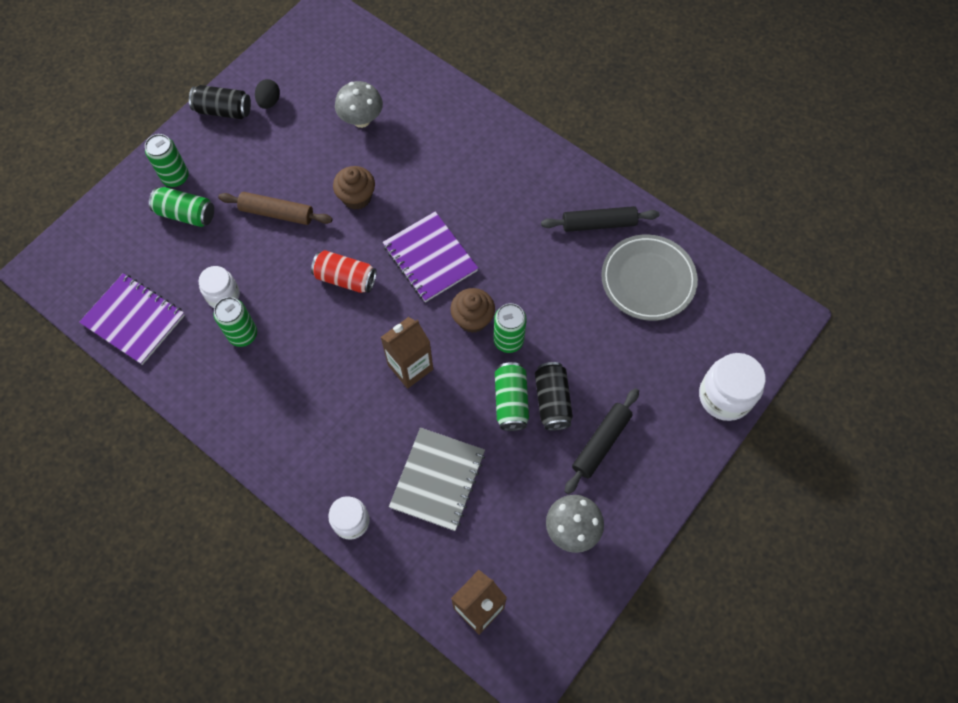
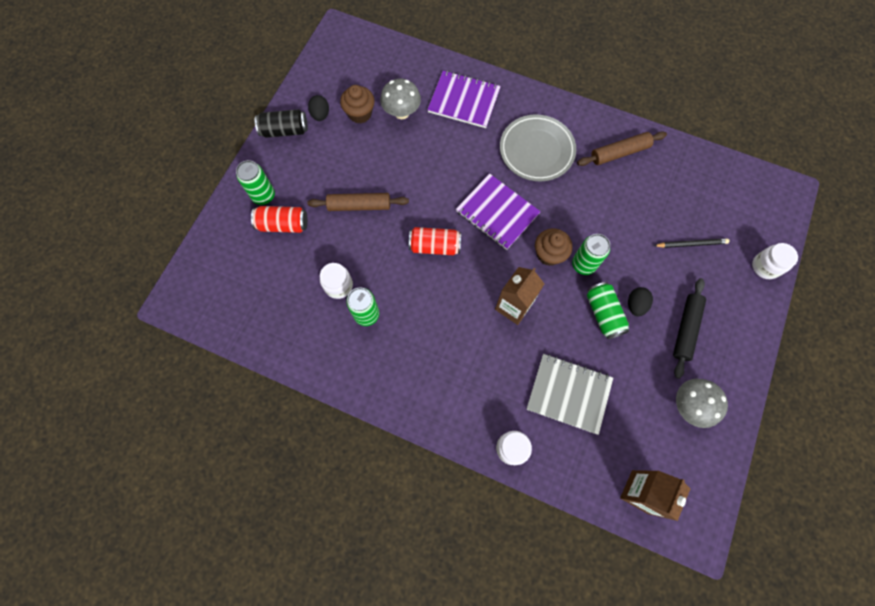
camera: 15 degrees left, 5 degrees up
(134, 320) = (270, 325): purple notebook -> purple notebook (464, 101)
(186, 214) = (283, 224): green can -> red can
(356, 197) = (420, 177): brown cupcake -> brown cupcake (360, 113)
(437, 479) = (568, 394): grey notebook -> grey notebook turned 75 degrees counterclockwise
(552, 401) = (635, 305): black can -> black egg
(599, 224) = (619, 153): black rolling pin -> brown rolling pin
(645, 348) = (691, 244): none -> black pencil
(648, 280) = (673, 188): grey plate -> grey plate (536, 150)
(724, 396) = (765, 266): white jar -> white jar, size x0.65

